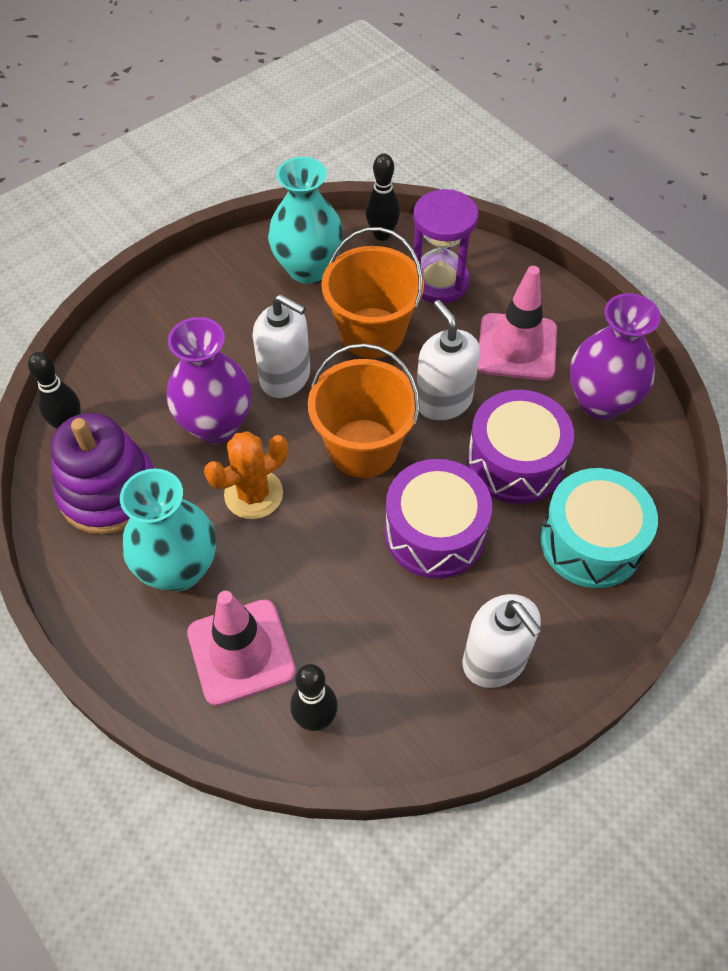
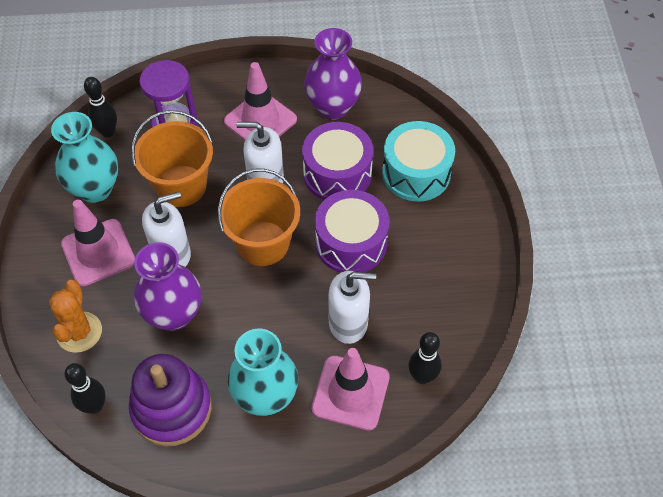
camera: 55 degrees left, 0 degrees up
(238, 318) = (98, 252): none -> pink traffic cone
(253, 494) = (245, 323): orange cactus -> orange cactus (79, 332)
(494, 660) = (451, 265): white soap dispenser -> white soap dispenser (348, 323)

